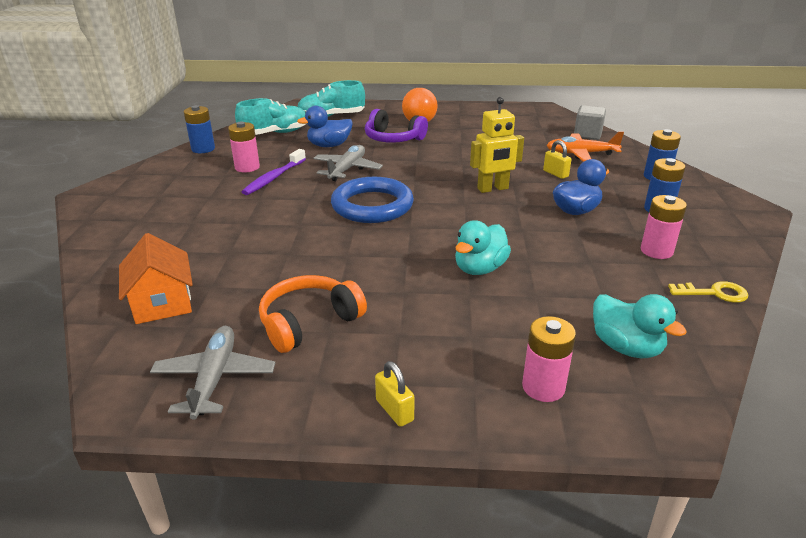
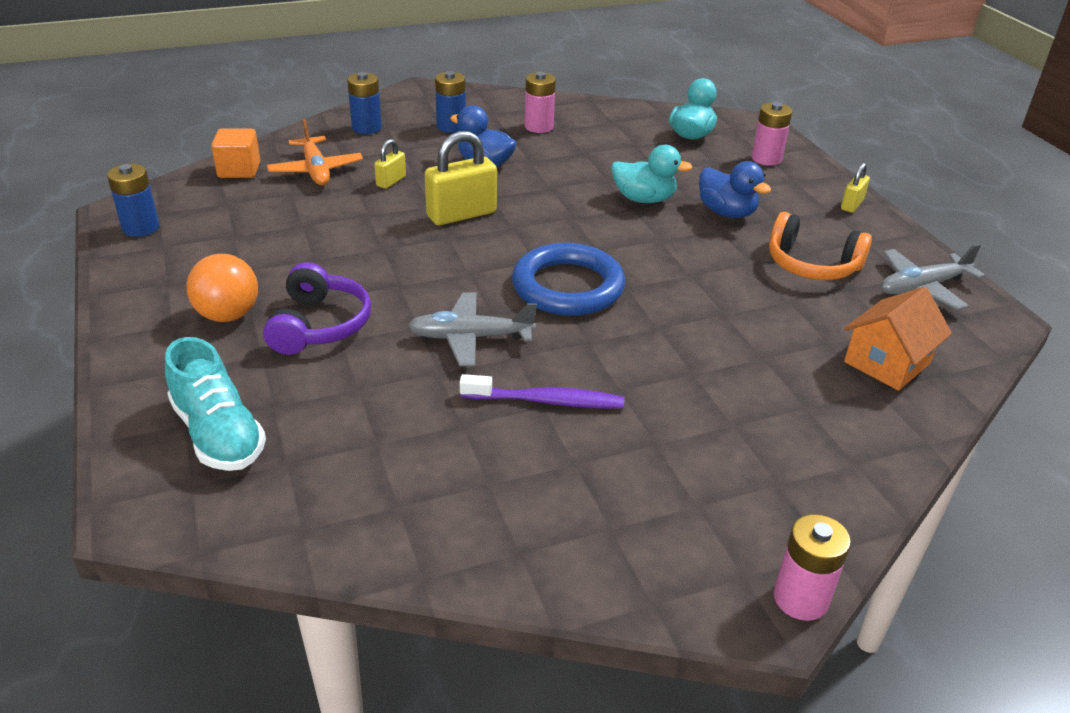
camera: 115 degrees left, 5 degrees up
(203, 149) = (480, 555): blue battery -> blue battery (141, 228)
(247, 167) = (527, 449): pink battery -> pink battery (800, 598)
(275, 133) = (348, 481): turquoise shoe -> none
(329, 145) = (382, 386): blue duck -> blue duck (726, 212)
(493, 189) = (461, 214): yellow robot -> yellow padlock
(587, 134) = (239, 170): grey cube -> orange cube
(714, 293) = (588, 107): yellow key -> none

